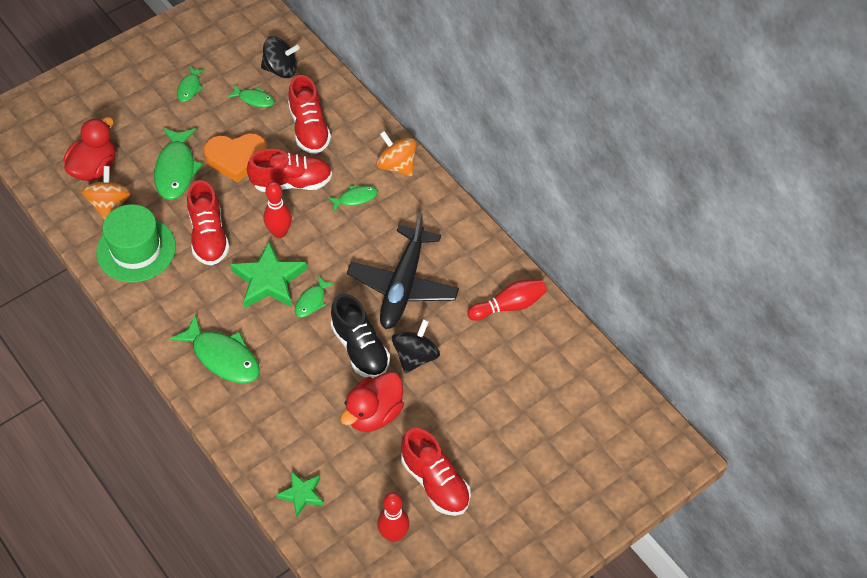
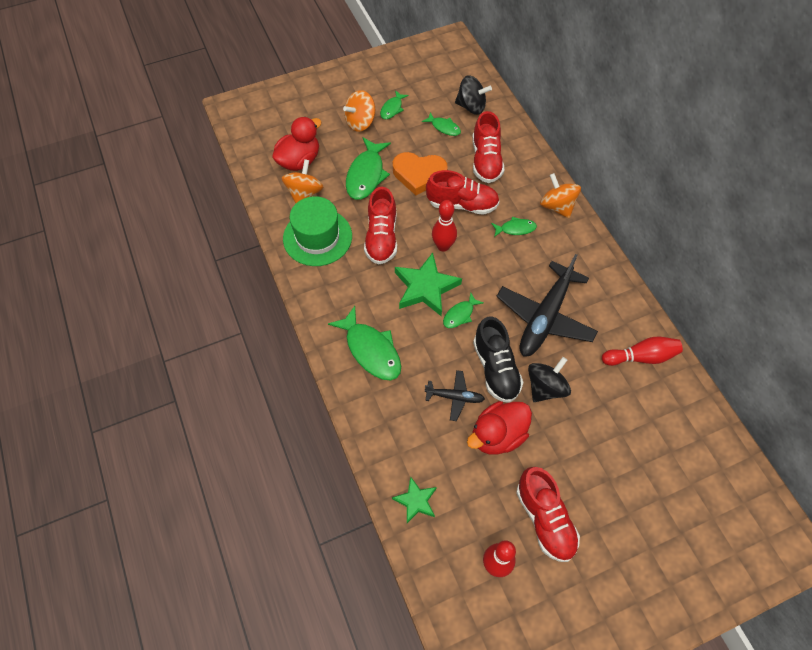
camera: 15 degrees right, 5 degrees up
(156, 110) = (360, 122): none -> orange spinning top
(322, 386) = (454, 397): none -> black plane

